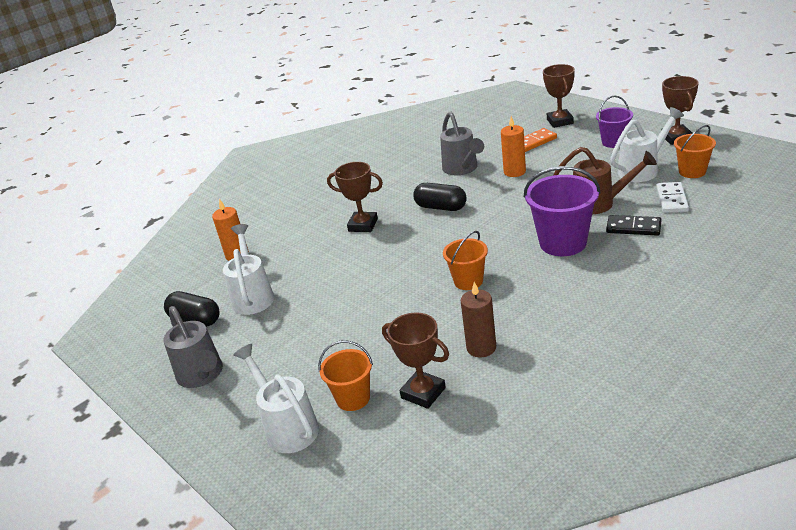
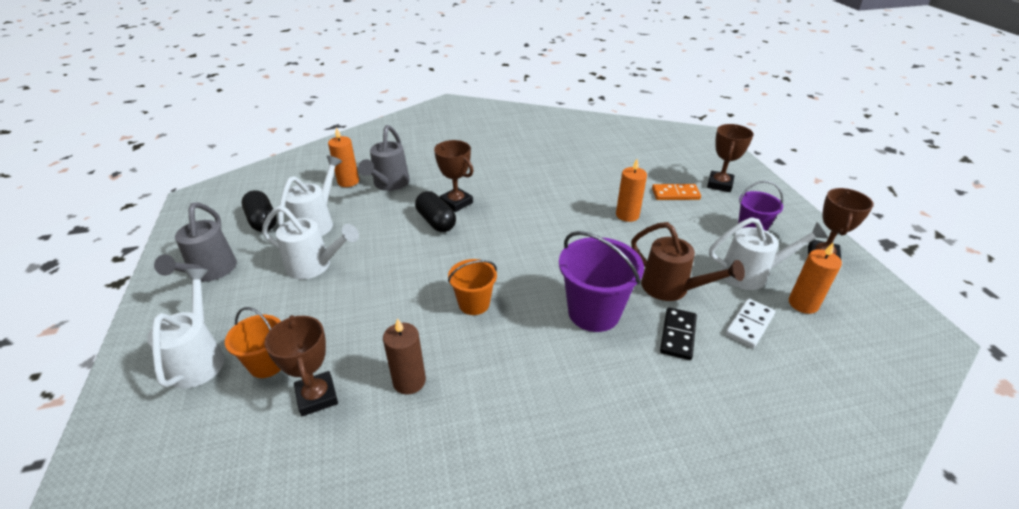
camera: 25 degrees right, 5 degrees up
(298, 324) = (314, 266): none -> white watering can
(441, 207) = (531, 218): black capsule -> black capsule (436, 221)
(462, 169) = (586, 190): grey watering can -> grey watering can (389, 184)
(633, 228) = (677, 335): black domino -> black domino turned 60 degrees clockwise
(692, 171) = (803, 304): orange bucket -> orange candle

